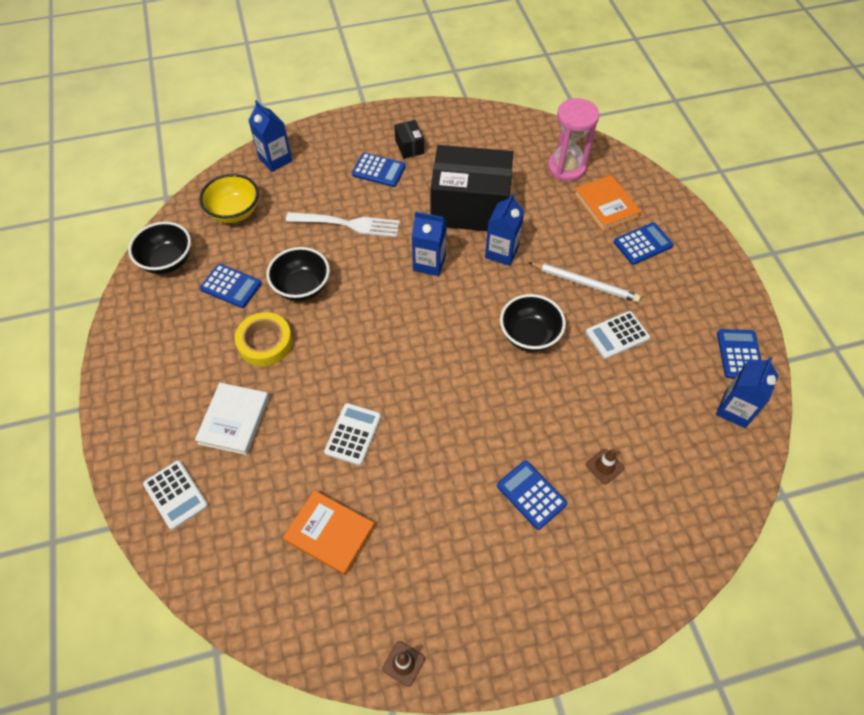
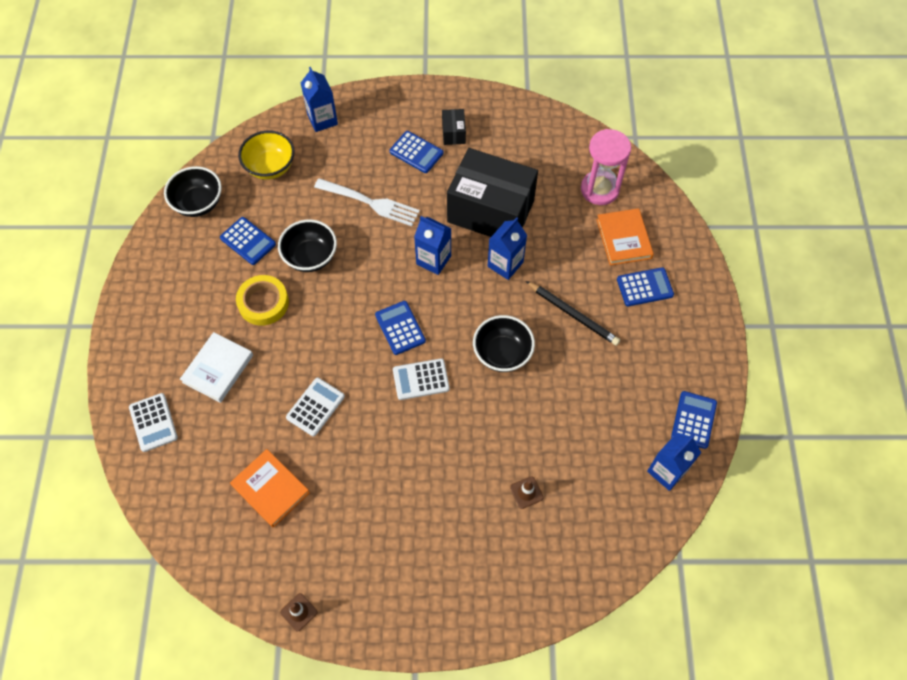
camera: 15 degrees right, 5 degrees up
(531, 495) = (452, 501): blue calculator -> blue calculator (400, 328)
(585, 283) = (573, 314): white pencil -> black pencil
(617, 335) = (584, 373): white calculator -> white calculator (421, 379)

